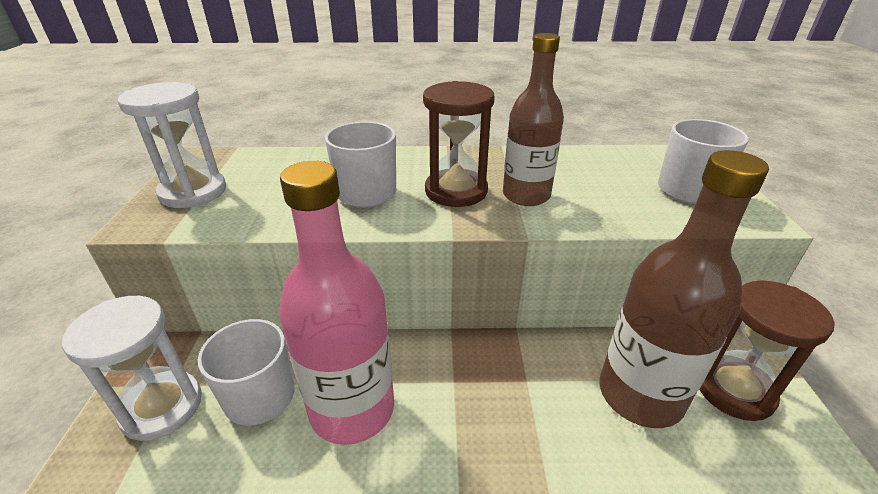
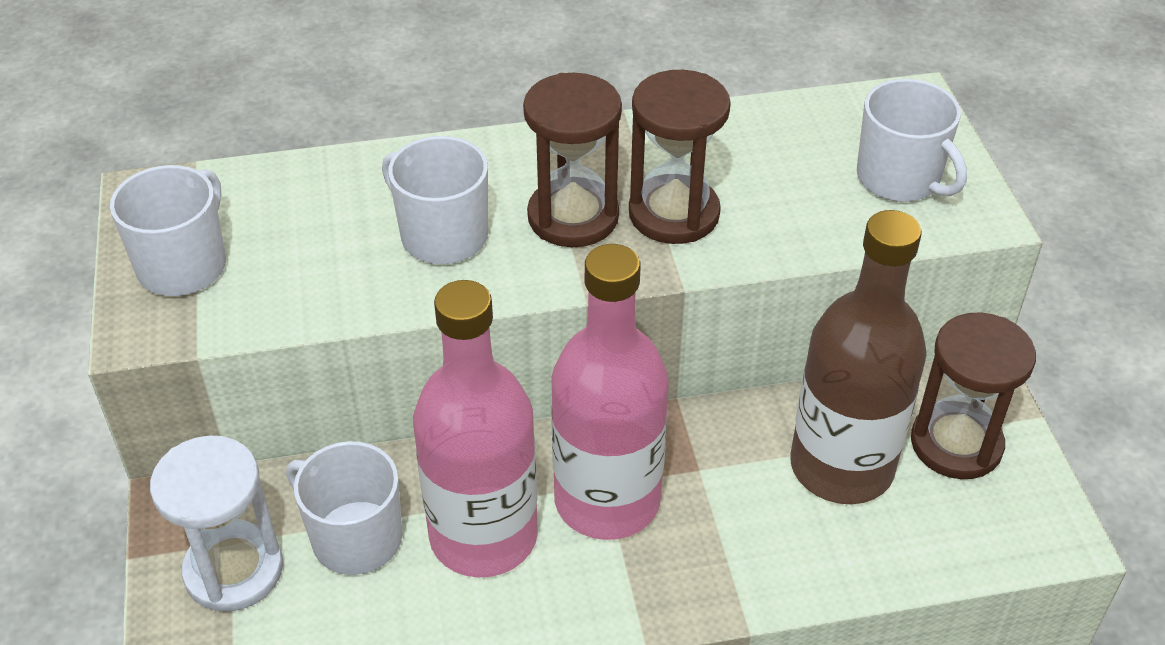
camera: 10 degrees left, 10 degrees up
(193, 192) = (184, 265): white hourglass -> white mug
(452, 394) = (607, 500): none -> pink bottle
(526, 195) = (674, 213): brown bottle -> brown hourglass

